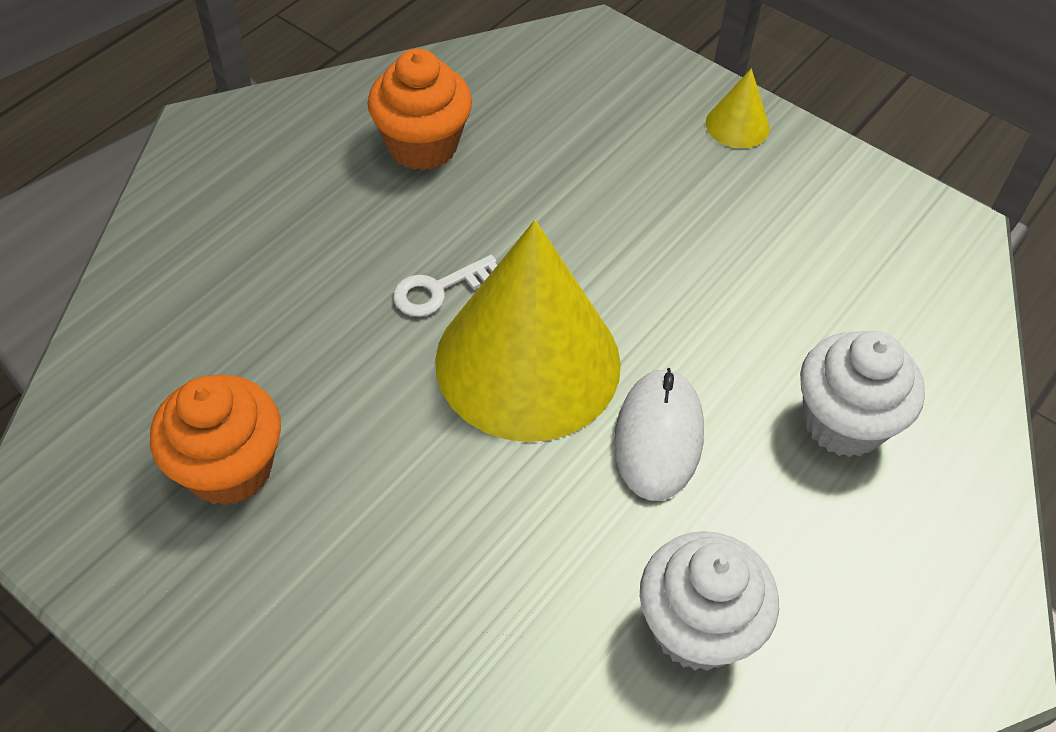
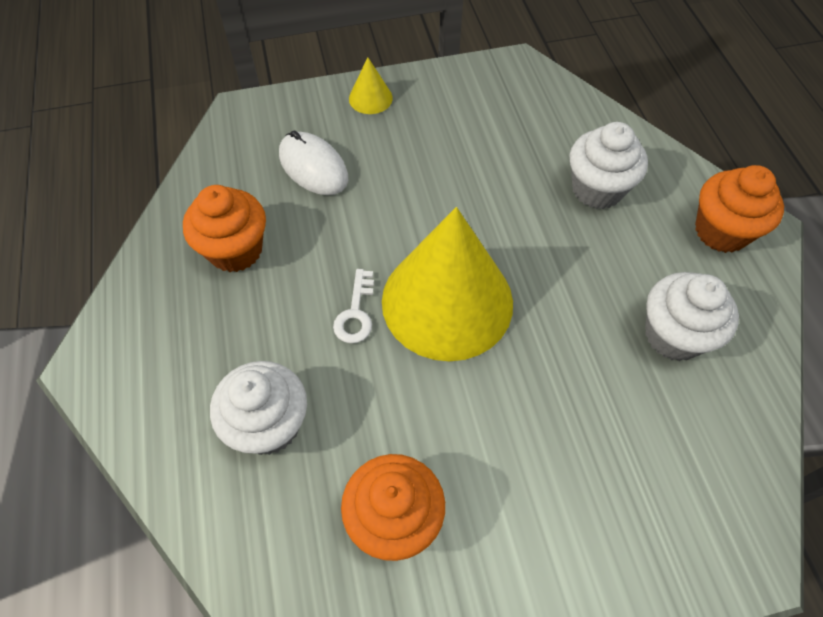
camera: 50 degrees left, 5 degrees up
(250, 300) = (269, 425): none -> white cupcake
(658, 437) = (546, 273): white mouse -> white mouse (313, 167)
(925, 605) = (721, 231): none -> orange cupcake

